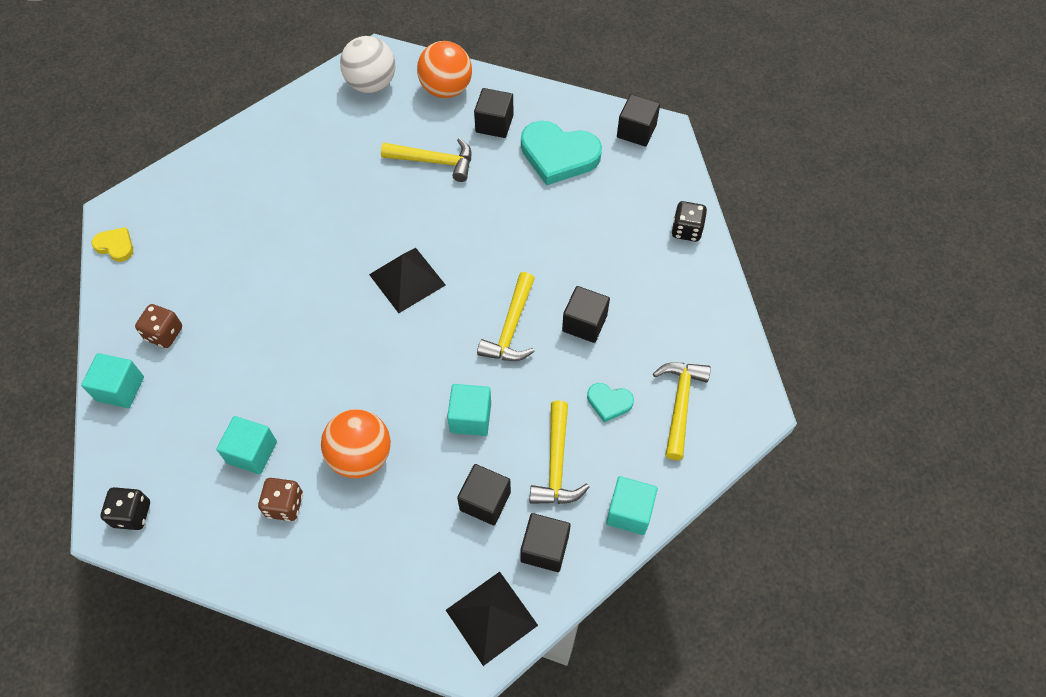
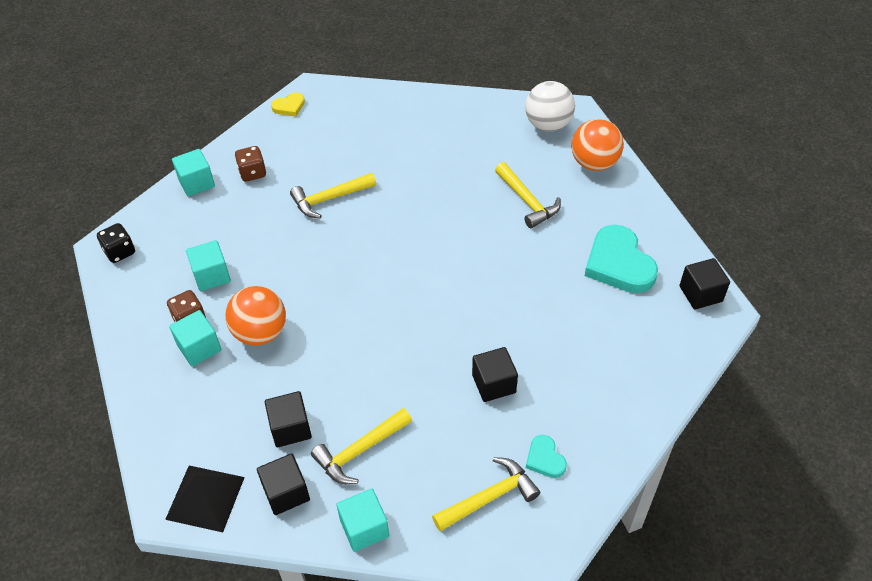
camera: 50 degrees right, 10 degrees down
(115, 246) = (289, 106): yellow heart -> yellow heart turned 75 degrees clockwise
(407, 279) = (417, 257): black pyramid -> none
(470, 417) = (347, 372): turquoise cube -> turquoise cube (199, 348)
(494, 124) = (599, 209): black cube -> none
(511, 328) = (442, 342): yellow hammer -> yellow hammer (329, 199)
(609, 402) = (443, 448): turquoise heart -> turquoise heart (545, 459)
(686, 230) = (650, 390): black dice -> none

